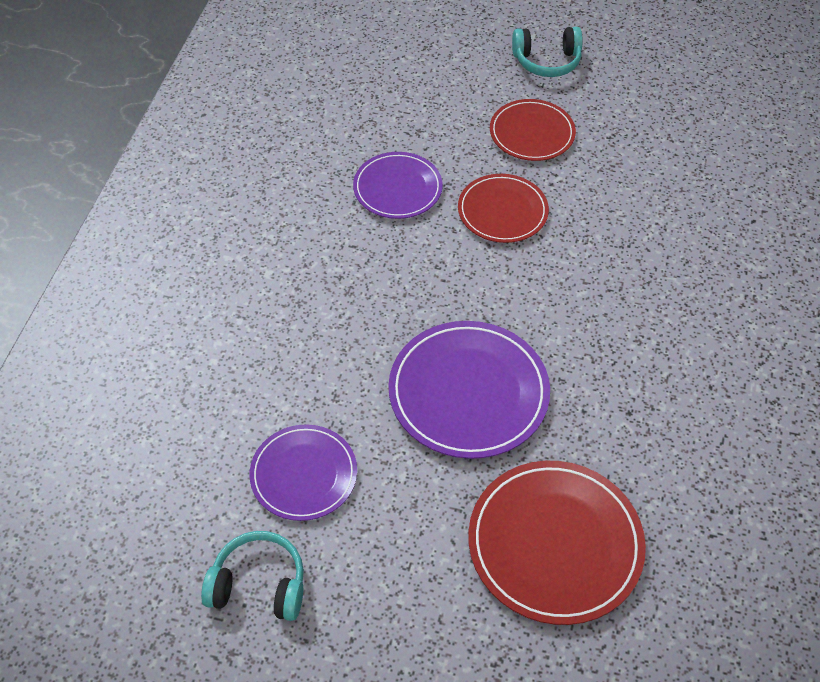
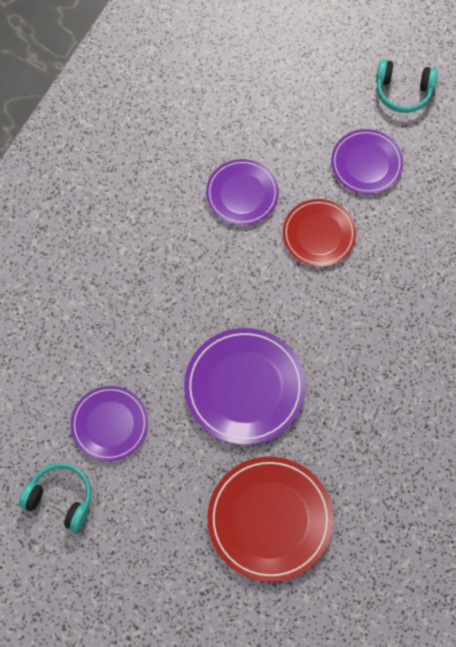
camera: 15 degrees right, 15 degrees up
(532, 133) = (366, 163): red plate -> purple plate

